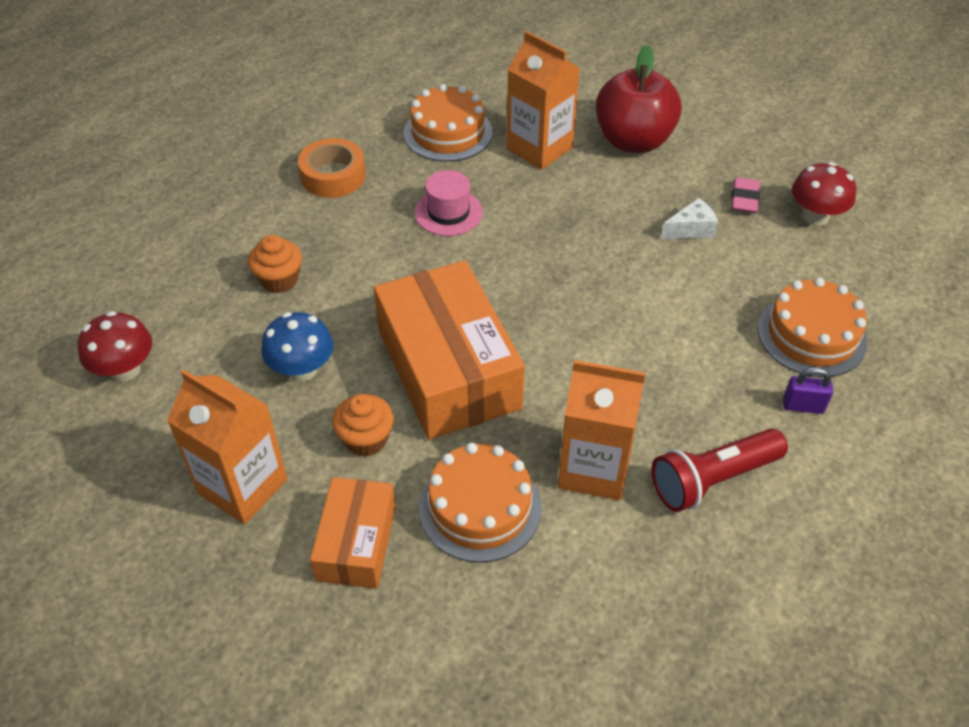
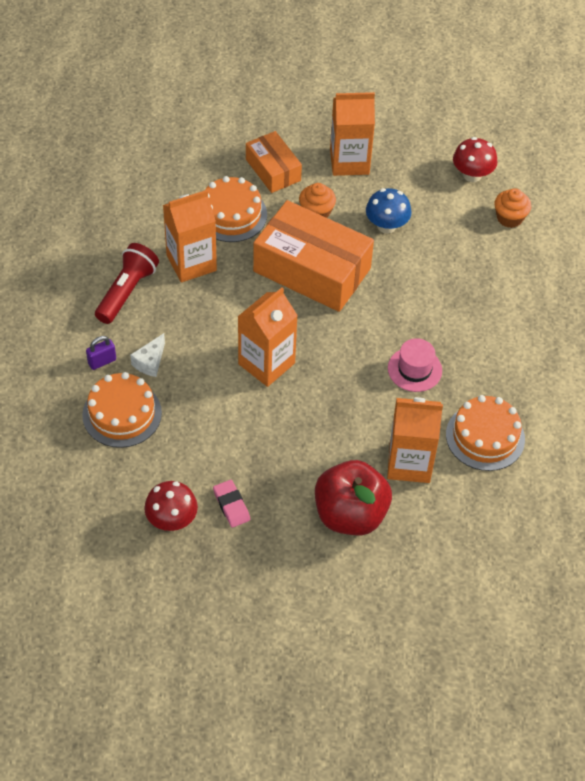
camera: 140 degrees right, 5 degrees up
(279, 280) = (459, 264): orange cupcake -> orange cupcake (509, 218)
(333, 176) = (516, 352): orange tape -> none
(600, 298) = (266, 363): none -> orange carton
(691, 229) = (249, 453): white cheese -> white cheese (150, 362)

